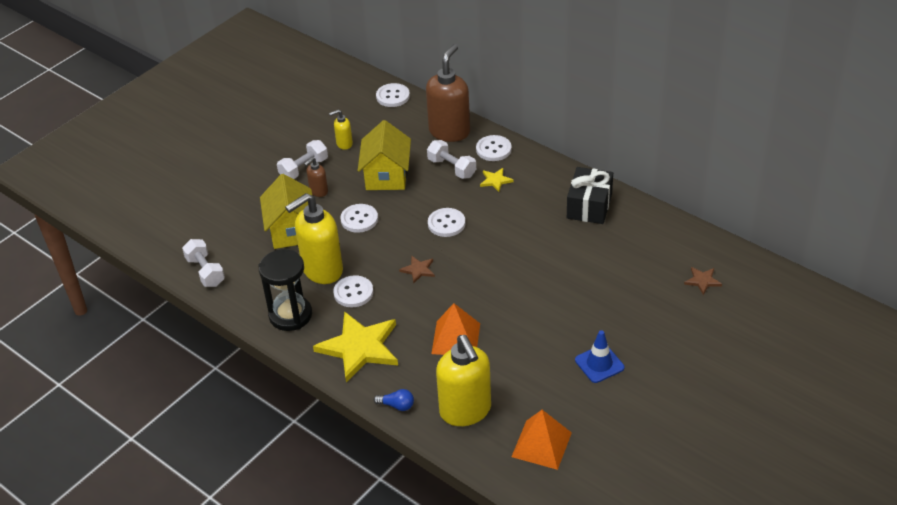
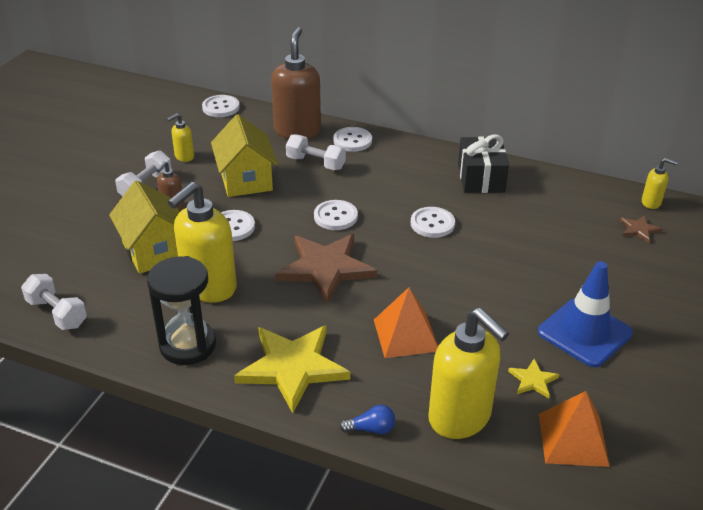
camera: 20 degrees left, 5 degrees down
(353, 292) = (258, 306): white button -> white button (432, 224)
(418, 270) = (325, 268): brown star -> brown star, size x2.28
(495, 180) = (369, 168): yellow star -> yellow star (533, 380)
(599, 364) = (584, 333): blue traffic cone -> blue traffic cone, size x1.56
(731, 256) = (651, 203): none -> yellow soap dispenser

